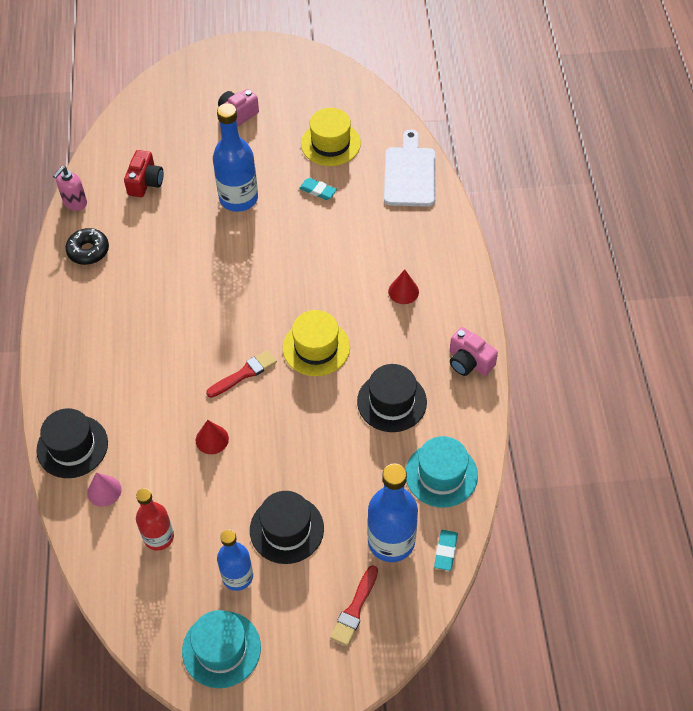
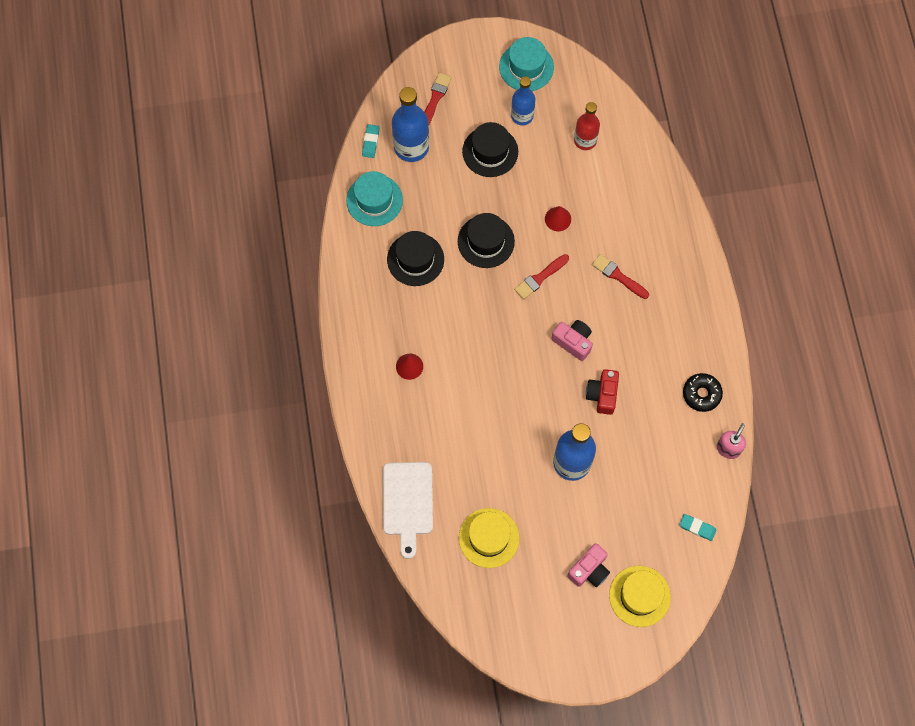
camera: 175 degrees right, 15 degrees up
(72, 446) = (668, 207): black hat -> black hat (486, 241)
(104, 491) = (634, 173): pink cone -> none
(145, 182) = (665, 477): red camera -> red camera (602, 395)
(152, 371) = (618, 276): none -> red brush
(316, 347) = (482, 306): yellow hat -> yellow hat (639, 596)
(318, 191) = (496, 476): turquoise eraser -> turquoise eraser (697, 528)
(469, 362) = (351, 299): pink camera -> pink camera (573, 342)

